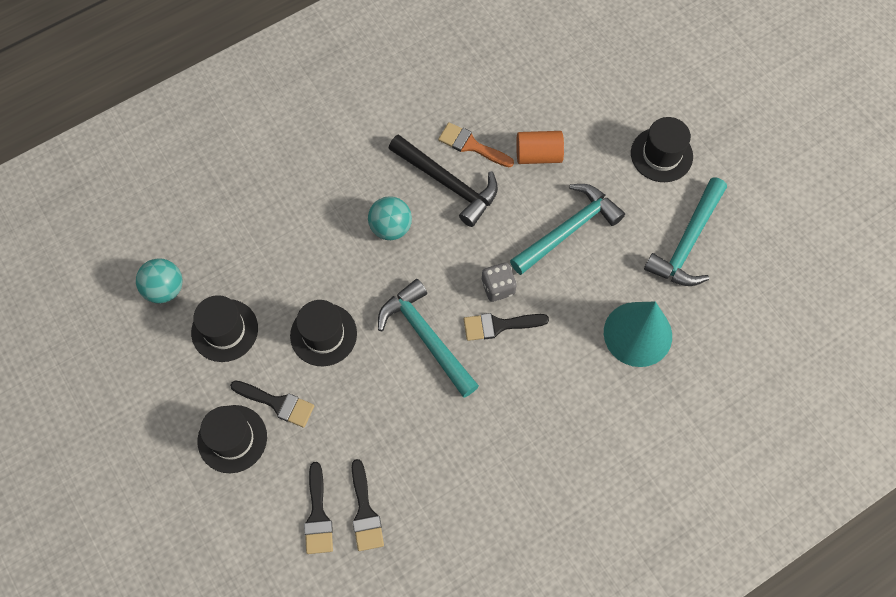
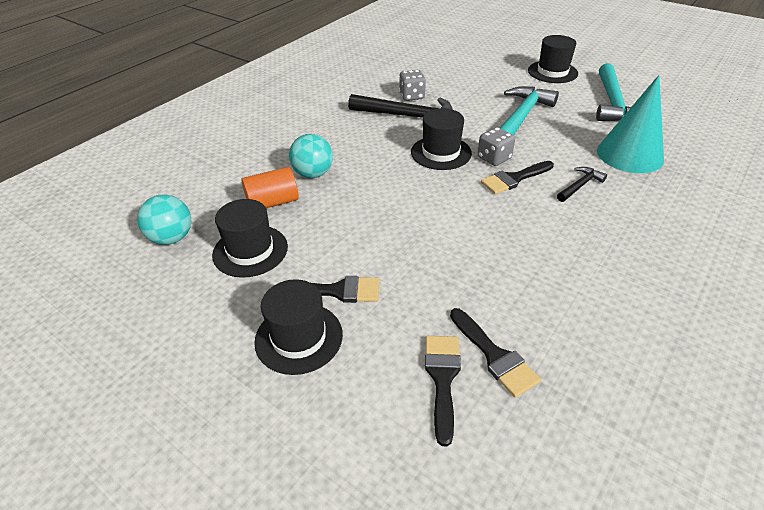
camera: 20 degrees left, 25 degrees down
(318, 515) = (442, 378): black brush -> black brush turned 150 degrees counterclockwise
(323, 334) = (356, 226): black hat -> black hat (441, 153)
(391, 227) = (377, 148): turquoise ball -> turquoise ball (313, 174)
(426, 337) = (456, 202): turquoise hammer -> none
(471, 145) = (412, 96): orange brush -> grey dice
(538, 155) = (466, 90): orange cylinder -> orange cylinder (272, 202)
(555, 359) = (580, 185): none -> black hammer

